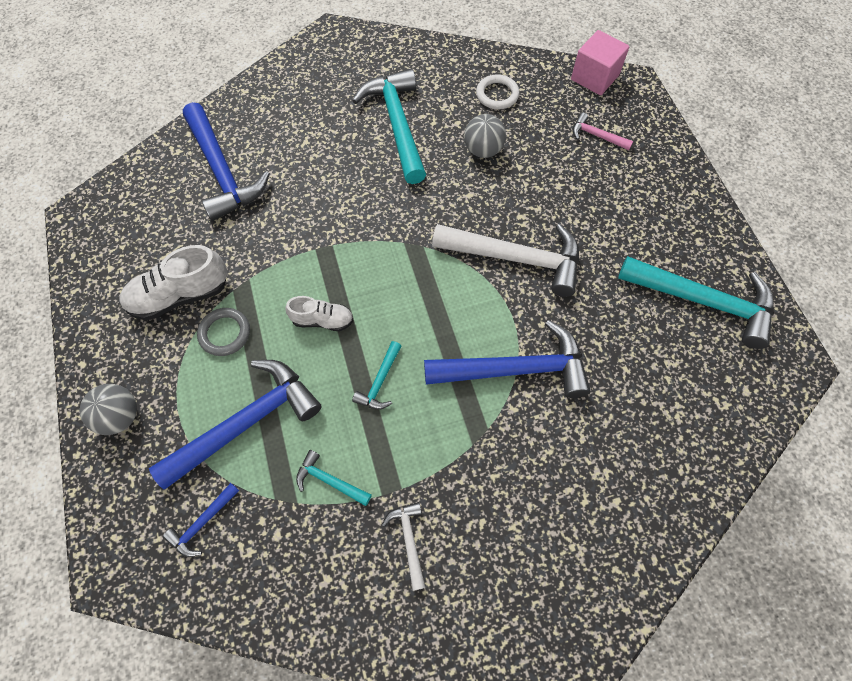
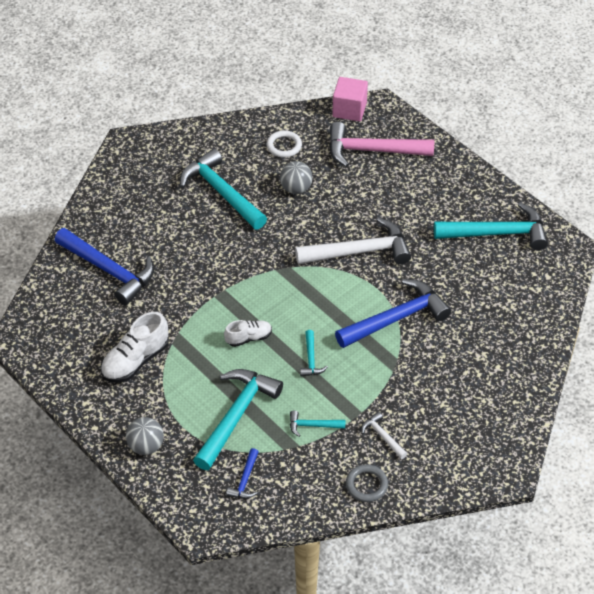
camera: 25 degrees left, 15 degrees down
(225, 333) = (185, 371): grey ring -> grey ring (366, 485)
(246, 422) = (236, 416): blue hammer -> turquoise hammer
(596, 136) = (372, 151): pink hammer -> pink hammer, size x2.18

